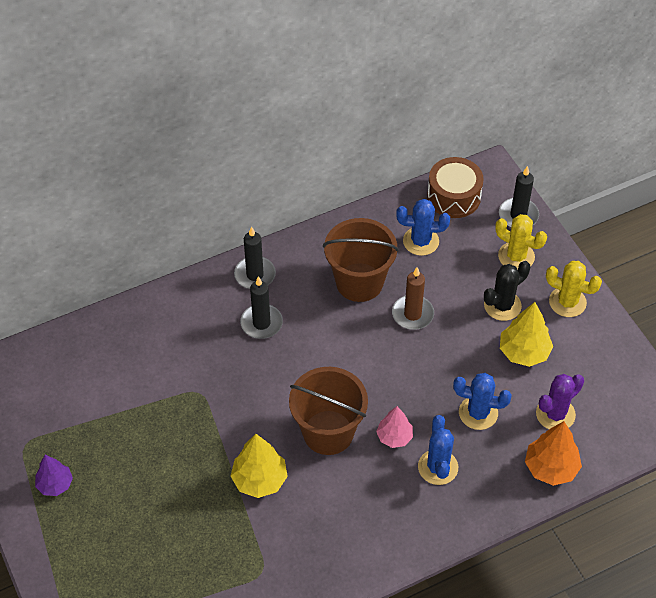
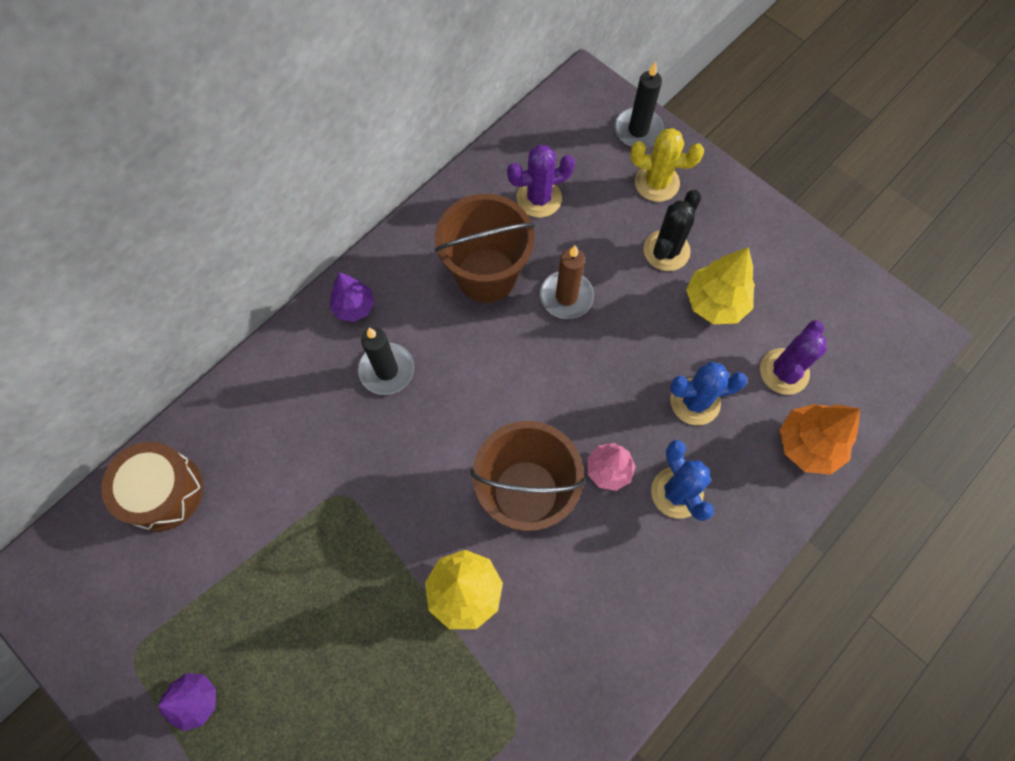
camera: 20 degrees left, 15 degrees up
(255, 275) = (354, 307): black candle -> purple tree
(421, 241) = (539, 198): blue cactus -> purple cactus
(454, 197) = (555, 129): brown drum -> brown drum (163, 491)
(567, 302) = (738, 222): yellow cactus -> none

